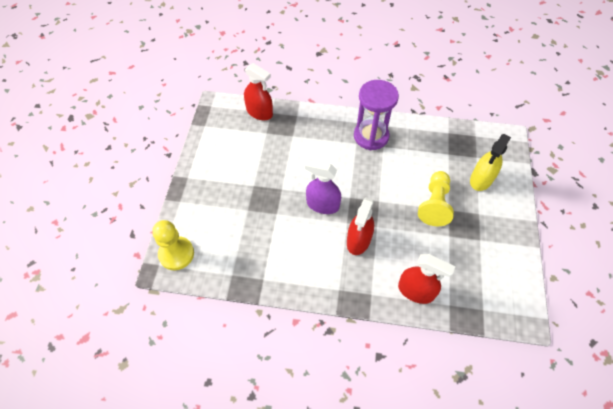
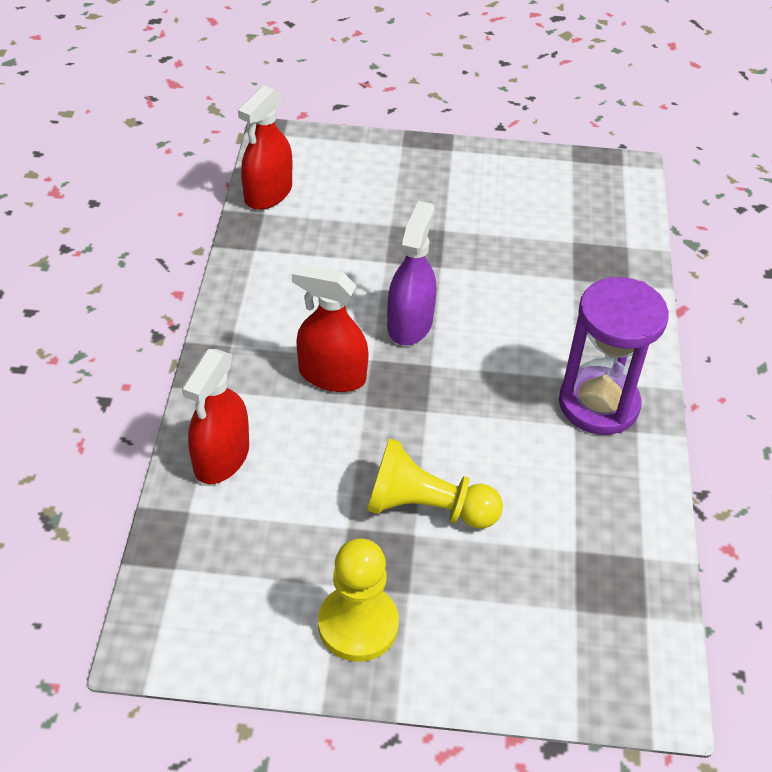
camera: 85 degrees right, 10 degrees down
(176, 254) = (302, 150): yellow pawn -> yellow pawn (358, 625)
(259, 112) = (623, 229): red spray bottle -> red spray bottle (268, 193)
(481, 179) = (507, 610): yellow spray bottle -> none

